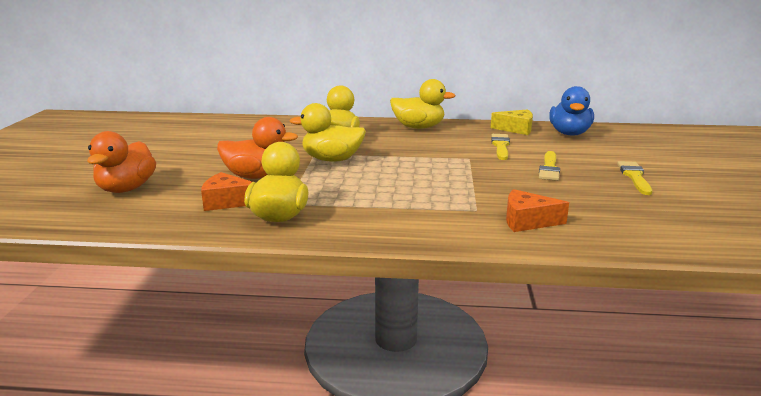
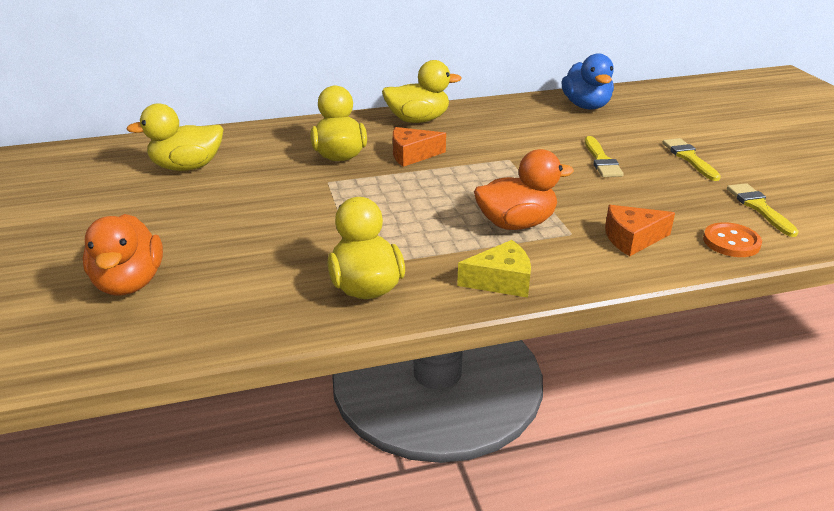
camera: 20 degrees left, 10 degrees up
(227, 202) = (282, 277): orange cheese -> orange cheese (412, 155)
(257, 176) = (286, 230): orange duck -> orange duck (516, 224)
(332, 160) = (356, 188): yellow duck -> yellow duck (187, 167)
(500, 146) = (529, 135): yellow brush -> yellow brush (759, 207)
(516, 129) = (527, 107): yellow cheese -> yellow cheese (501, 281)
(621, 237) = (731, 242): none -> orange button

